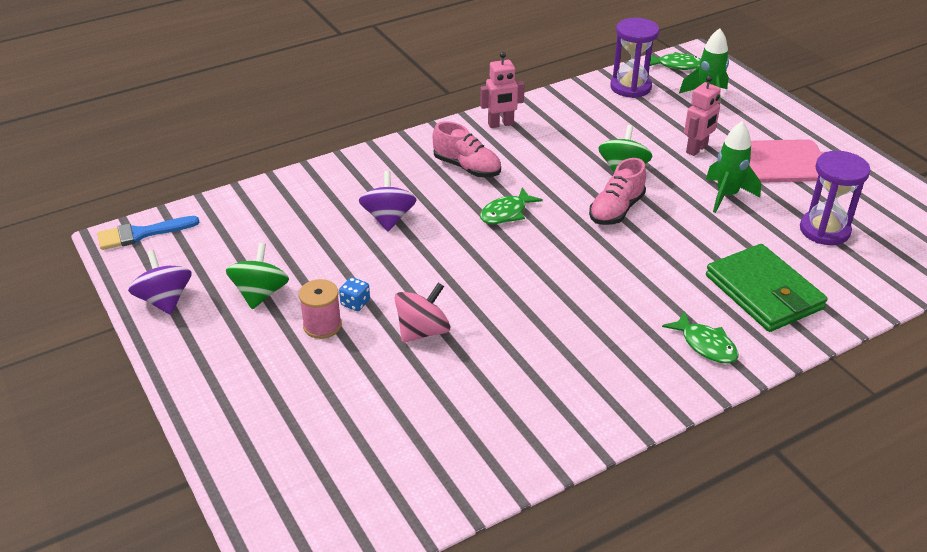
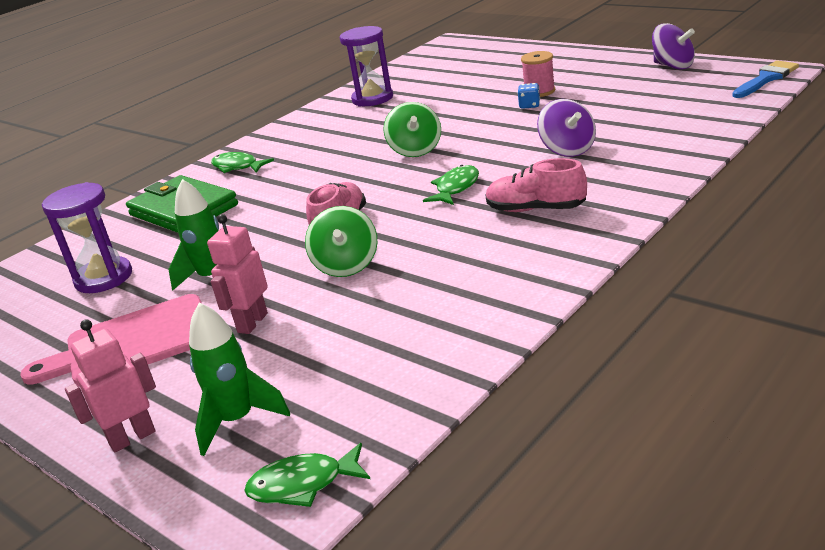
camera: 165 degrees right, 10 degrees down
(260, 293) = (609, 88): green spinning top -> green spinning top (415, 150)
(423, 331) = (462, 110): pink spinning top -> none
(501, 124) = (541, 267): pink robot -> pink robot (132, 438)
(630, 87) = (378, 397): purple hourglass -> purple hourglass (372, 99)

